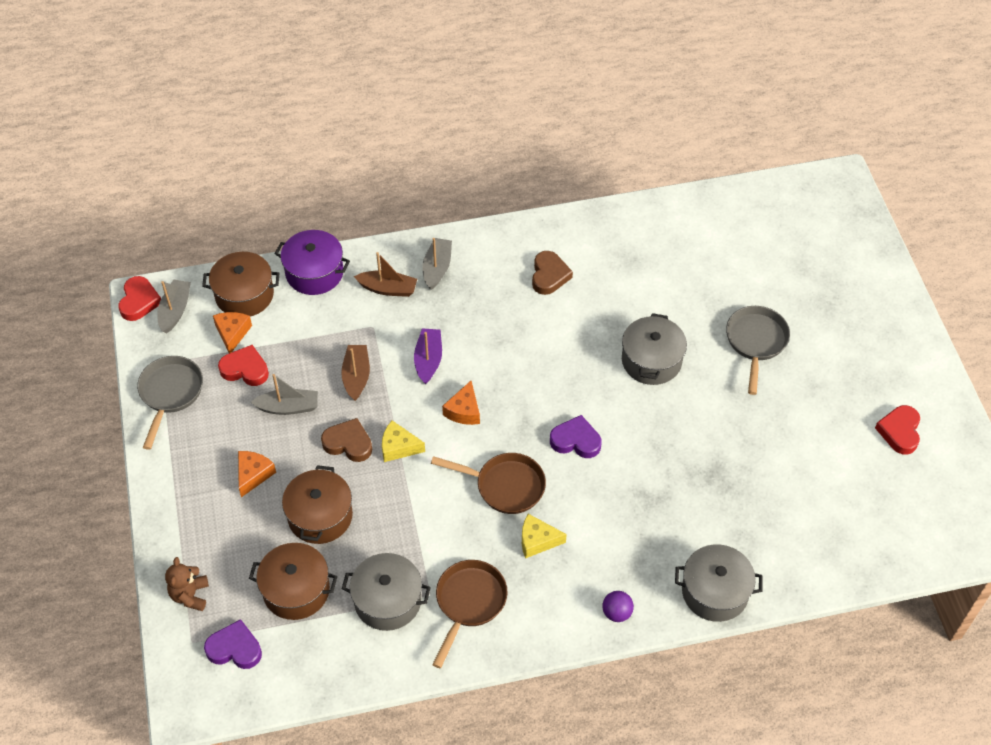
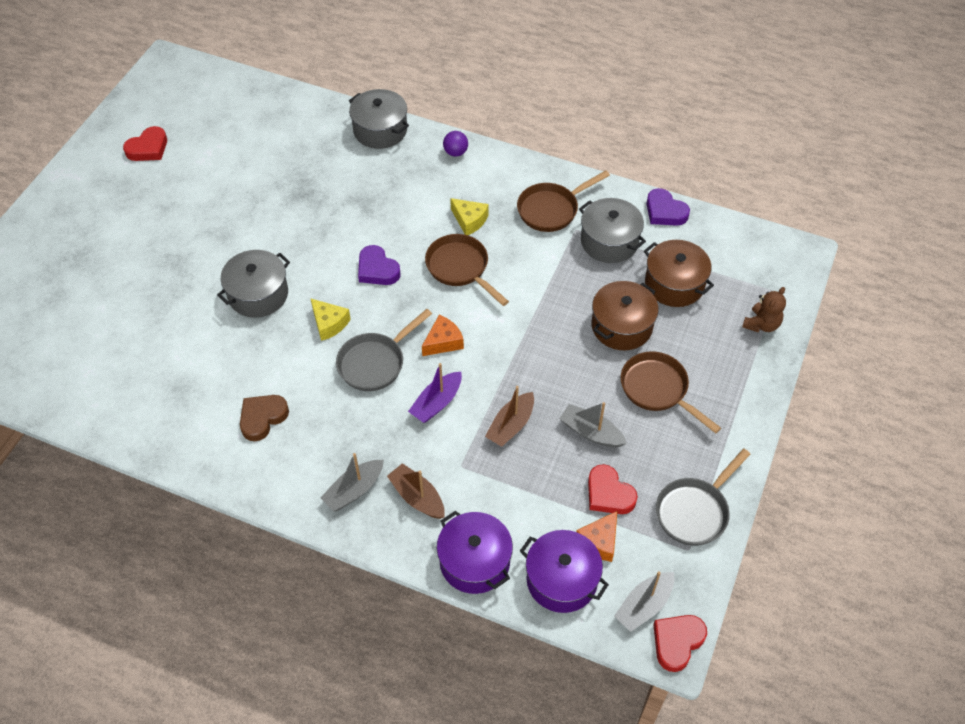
camera: 145 degrees left, 0 degrees up
(235, 648) = (744, 270): purple heart -> purple heart (665, 211)
(244, 295) = (562, 580): brown pot -> purple pot
(253, 474) = (657, 390): orange cheese -> brown pan
(348, 443) = (559, 370): brown heart -> none
(398, 447) = (520, 343): yellow cheese -> yellow cheese (329, 324)
(755, 342) = (165, 261): grey pan -> grey pan (375, 363)

